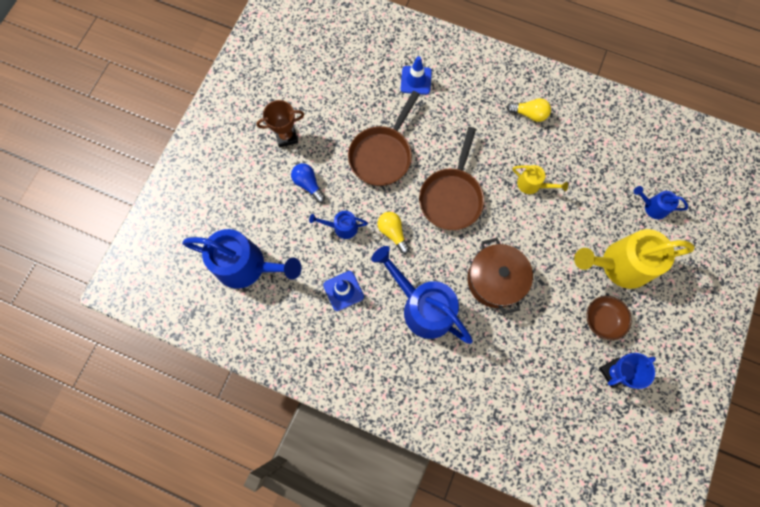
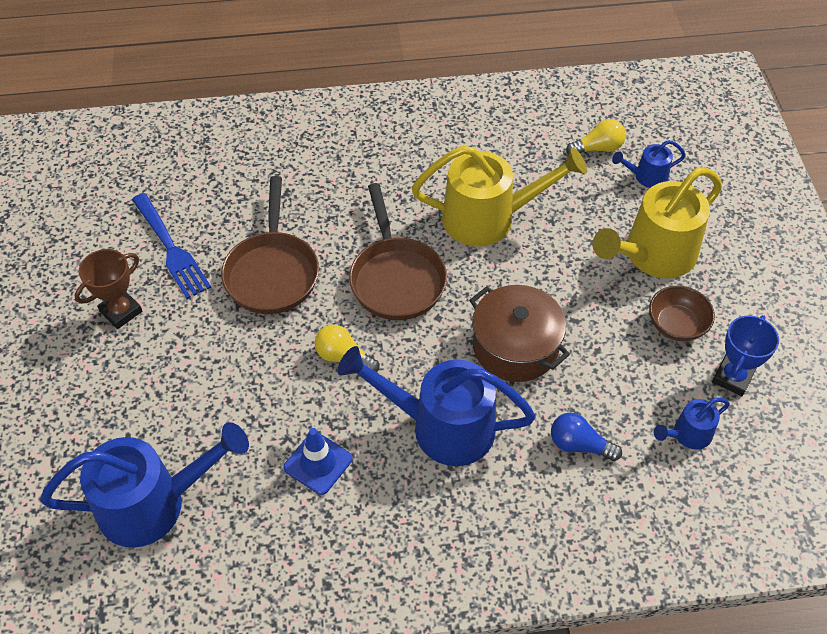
camera: 30 degrees left, 20 degrees down
(308, 184) = (187, 355): blue light bulb -> blue light bulb (579, 445)
(333, 108) = (170, 248): none -> blue fork
(341, 227) = (267, 385): blue watering can -> blue watering can (687, 435)
(416, 80) = (265, 170): blue traffic cone -> none
(529, 114) = (434, 145): yellow light bulb -> yellow light bulb (598, 148)
(532, 185) = (490, 218): yellow watering can -> yellow watering can, size x2.08

